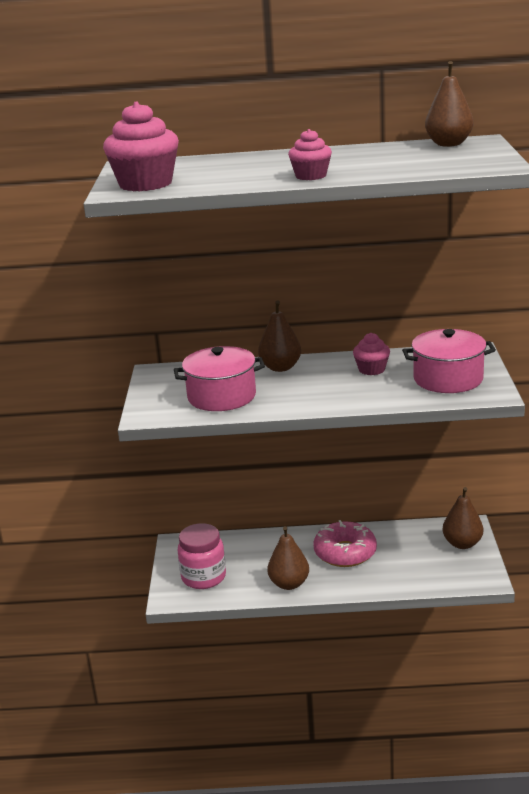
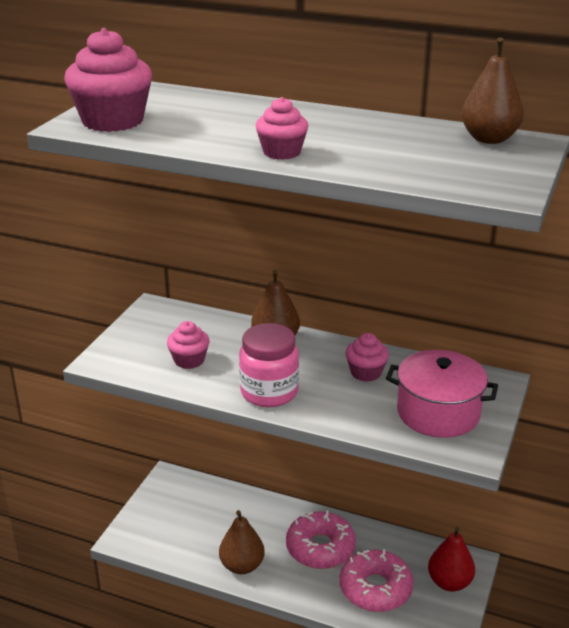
camera: 20 degrees right, 5 degrees up
(203, 577) = (167, 527): pink jar -> pink jar (269, 392)
(221, 396) = (189, 360): pink pot -> pink cupcake
(408, 565) = (375, 588): none -> pink donut
(462, 543) = (449, 582): brown pear -> red pear

